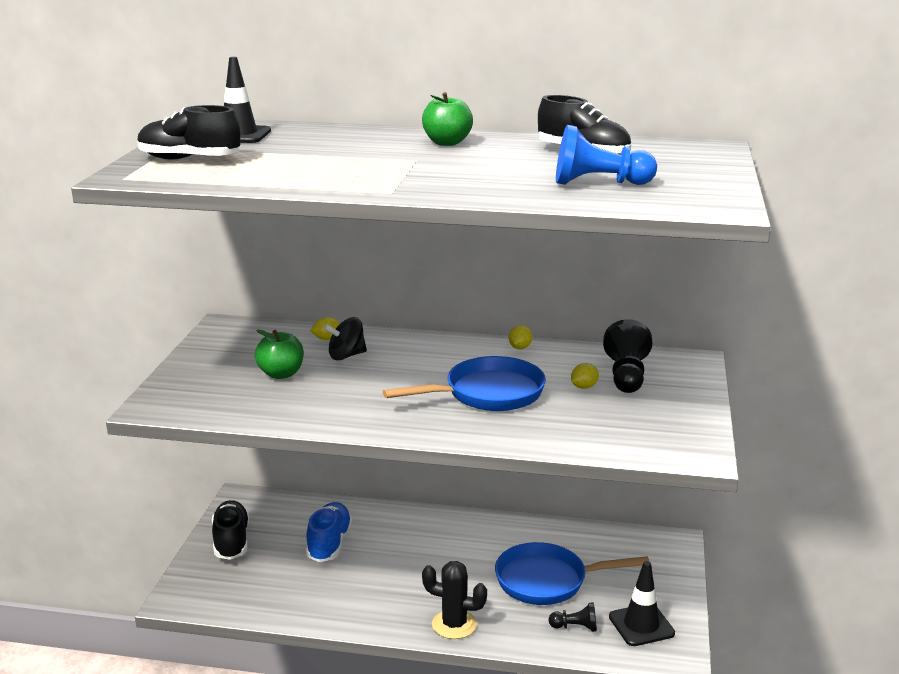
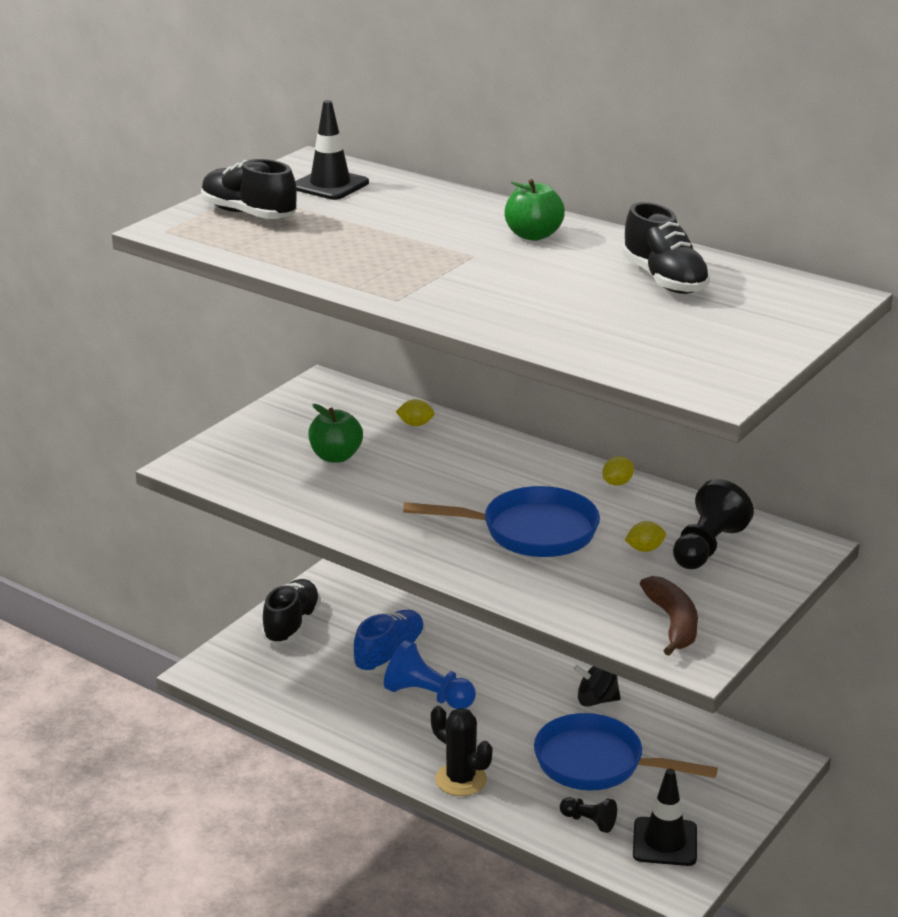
camera: 25 degrees right, 5 degrees up
(346, 356) = (419, 450): black spinning top -> black spinning top (596, 700)
(599, 183) = (626, 328): blue pawn -> blue pawn (428, 696)
(655, 433) = (673, 623): none -> brown banana

